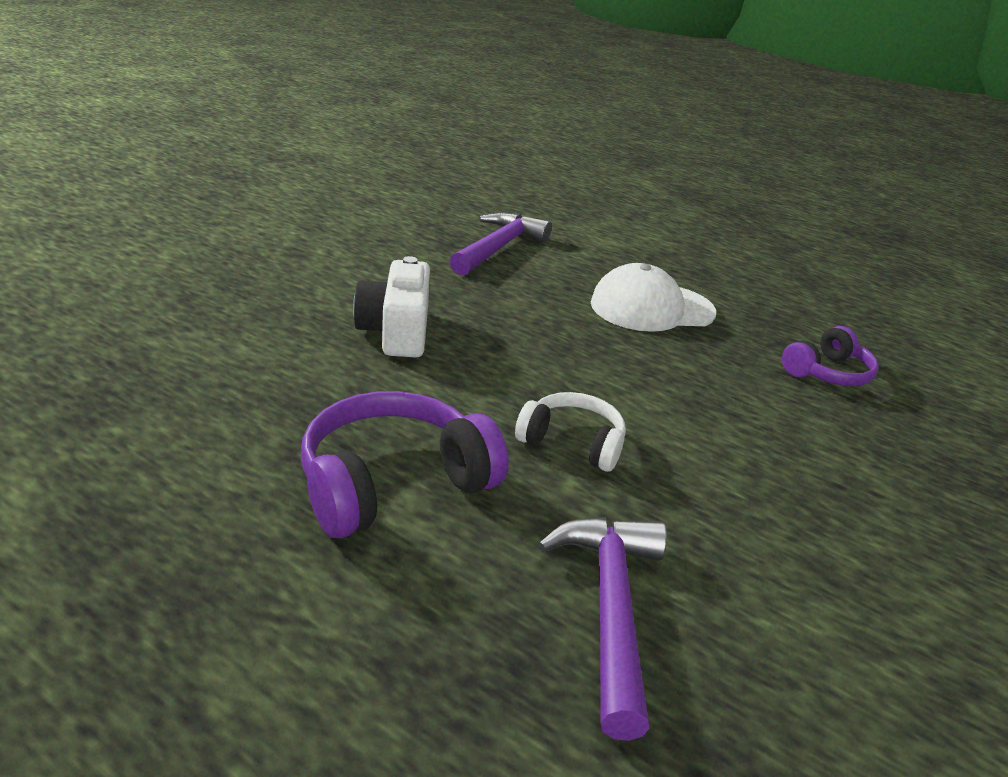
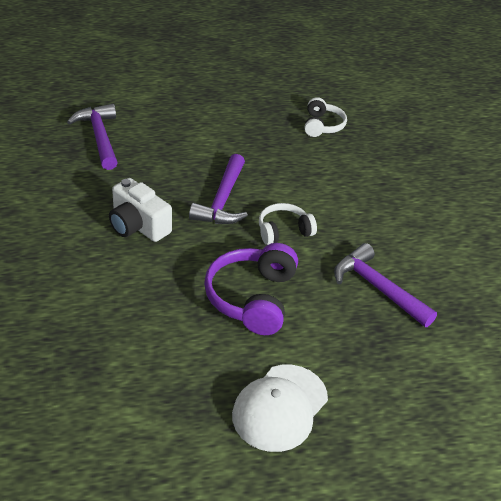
camera: 45 degrees left, 10 degrees up
(542, 366) = (222, 200): none -> purple hammer
(651, 308) = (218, 132): white cap -> white cap (280, 407)
(827, 373) = (322, 125): purple headphones -> white headphones

